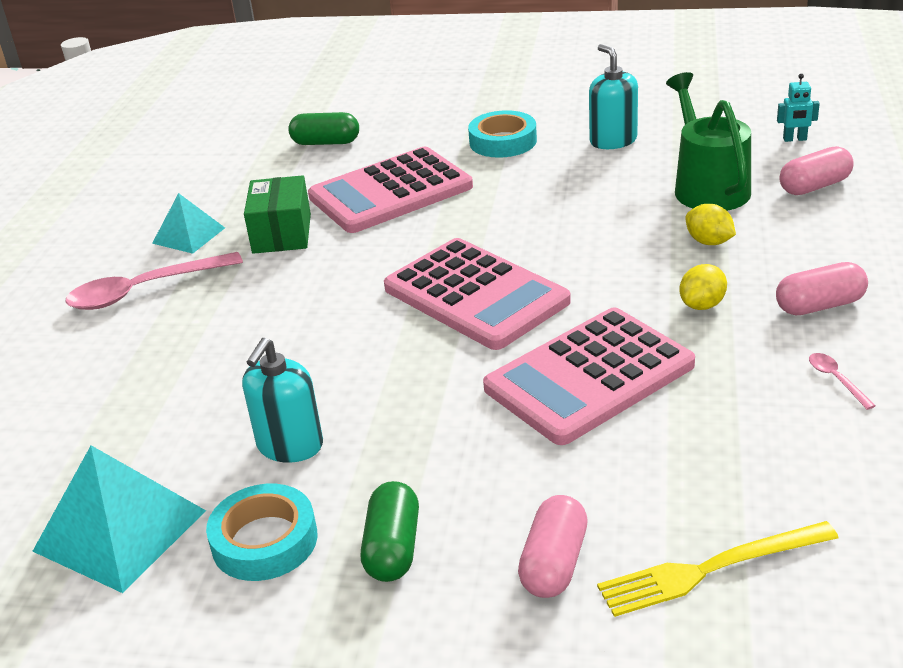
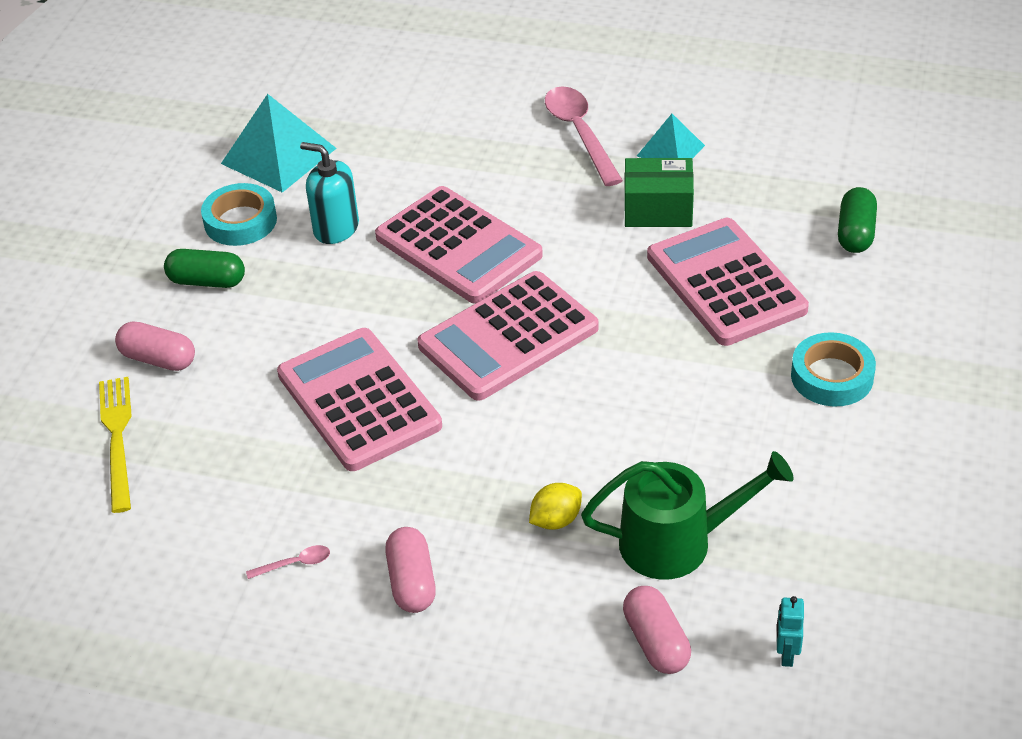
camera: 95 degrees right, 10 degrees up
(331, 346) = (458, 246): none -> pink calculator
(613, 141) = (816, 474): turquoise soap dispenser -> none
(702, 305) = (441, 493): yellow lemon -> none

